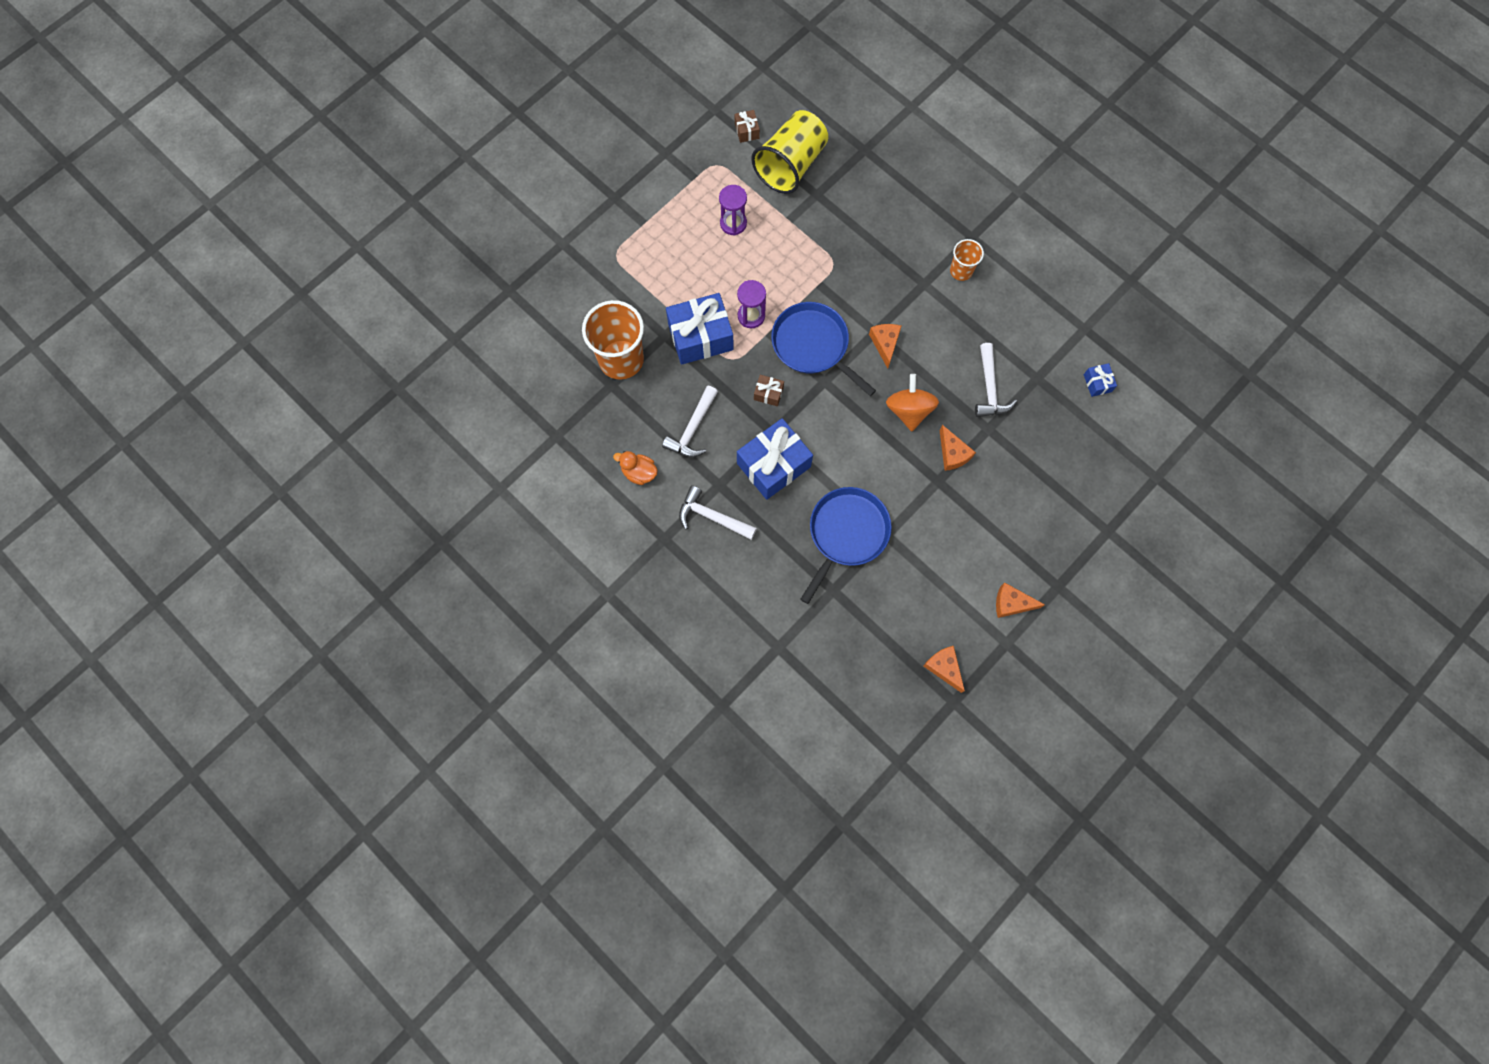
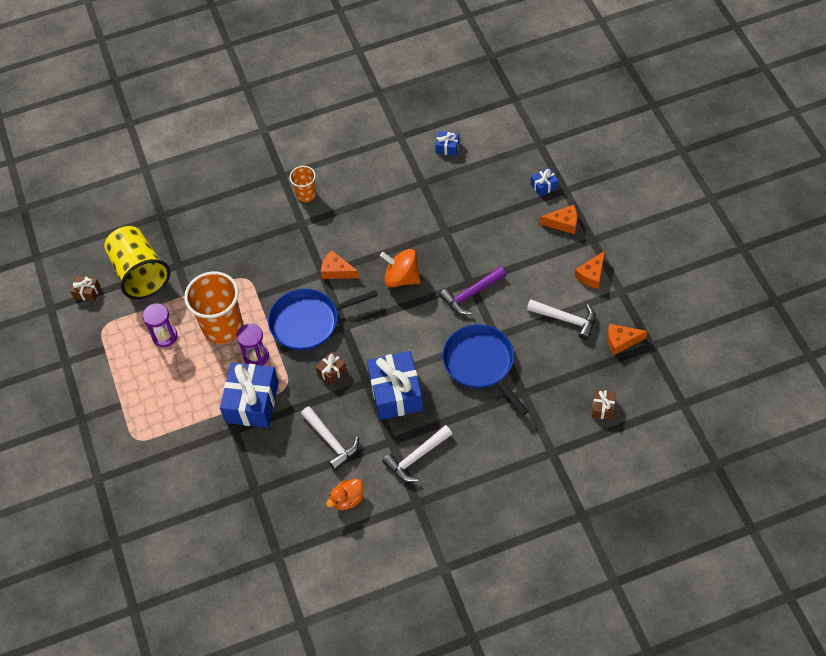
camera: 60 degrees left, 15 degrees down
(621, 359) = (236, 473): orange cup -> orange cup (222, 327)
(854, 679) = (603, 408): none -> brown gift
(924, 488) = (471, 294): none -> purple hammer
(952, 453) = (453, 263): orange cheese -> orange cheese (563, 223)
(989, 388) = (413, 217): white hammer -> white hammer (566, 319)
(1101, 506) = (544, 186): none -> blue gift

